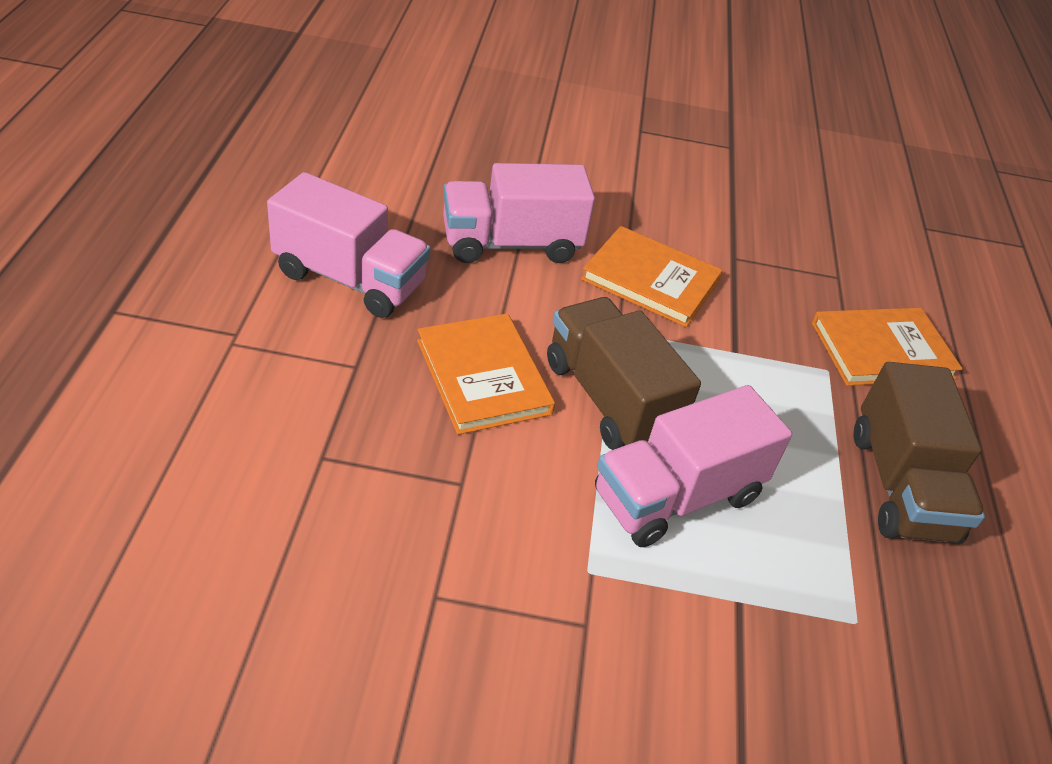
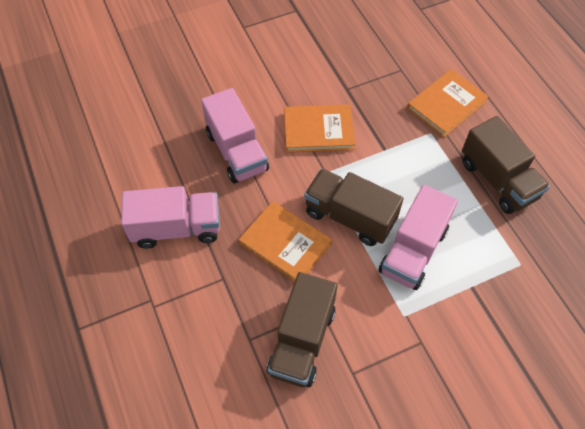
camera: 25 degrees left, 15 degrees up
(397, 505) = (302, 340): none -> brown truck
(511, 244) = (236, 151): pink truck -> pink truck turned 75 degrees counterclockwise

